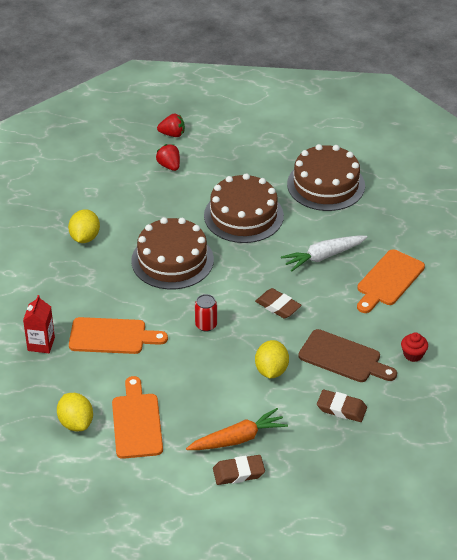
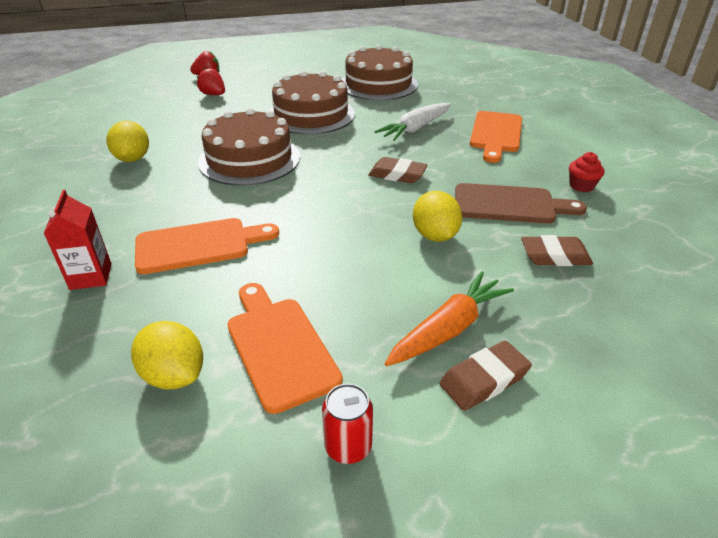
camera: 20 degrees left, 5 degrees down
(206, 325) = (322, 208): red can -> red can (348, 446)

